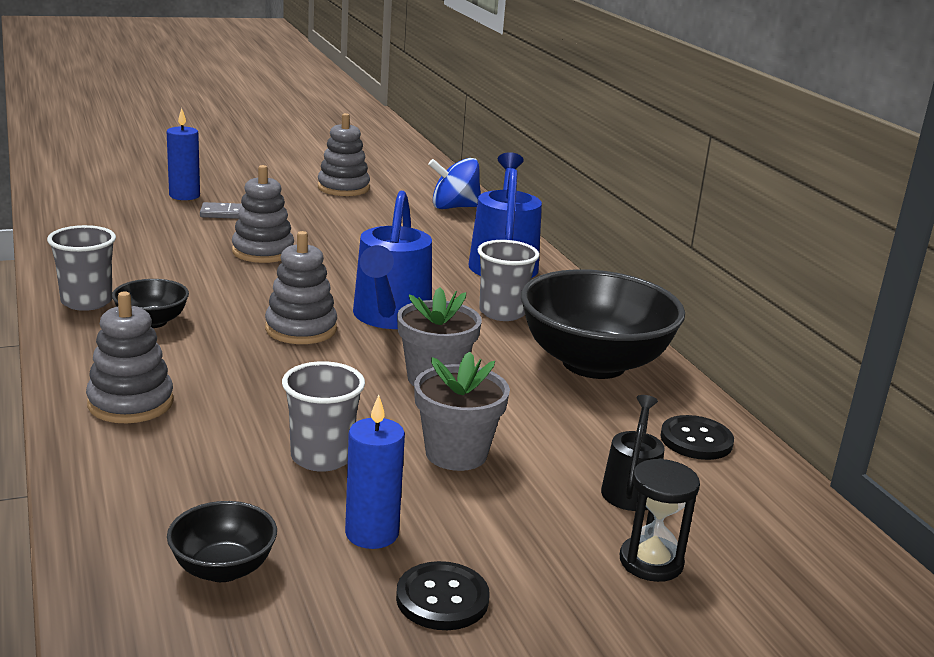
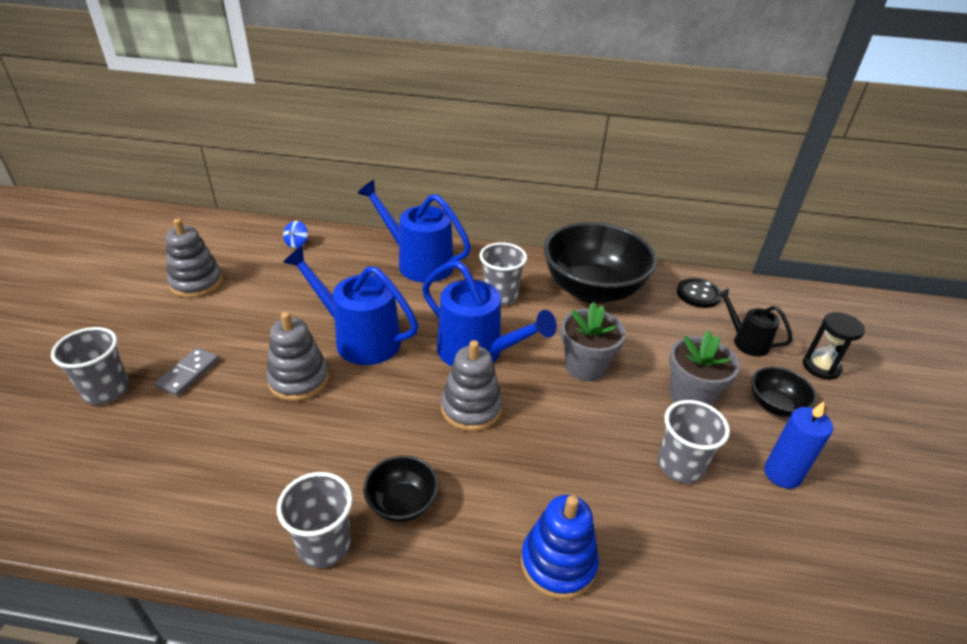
camera: 60 degrees left, 15 degrees up
(130, 403) = (558, 563): grey stacking toy -> blue stacking toy
(184, 196) = (106, 391): blue candle -> grey cup
(223, 568) = (819, 570): black bowl -> black bowl (775, 406)
(345, 262) = (360, 339): none -> blue watering can
(442, 599) = (855, 467): black button -> none
(454, 207) = (297, 243): blue spinning top -> blue spinning top, size x0.51

